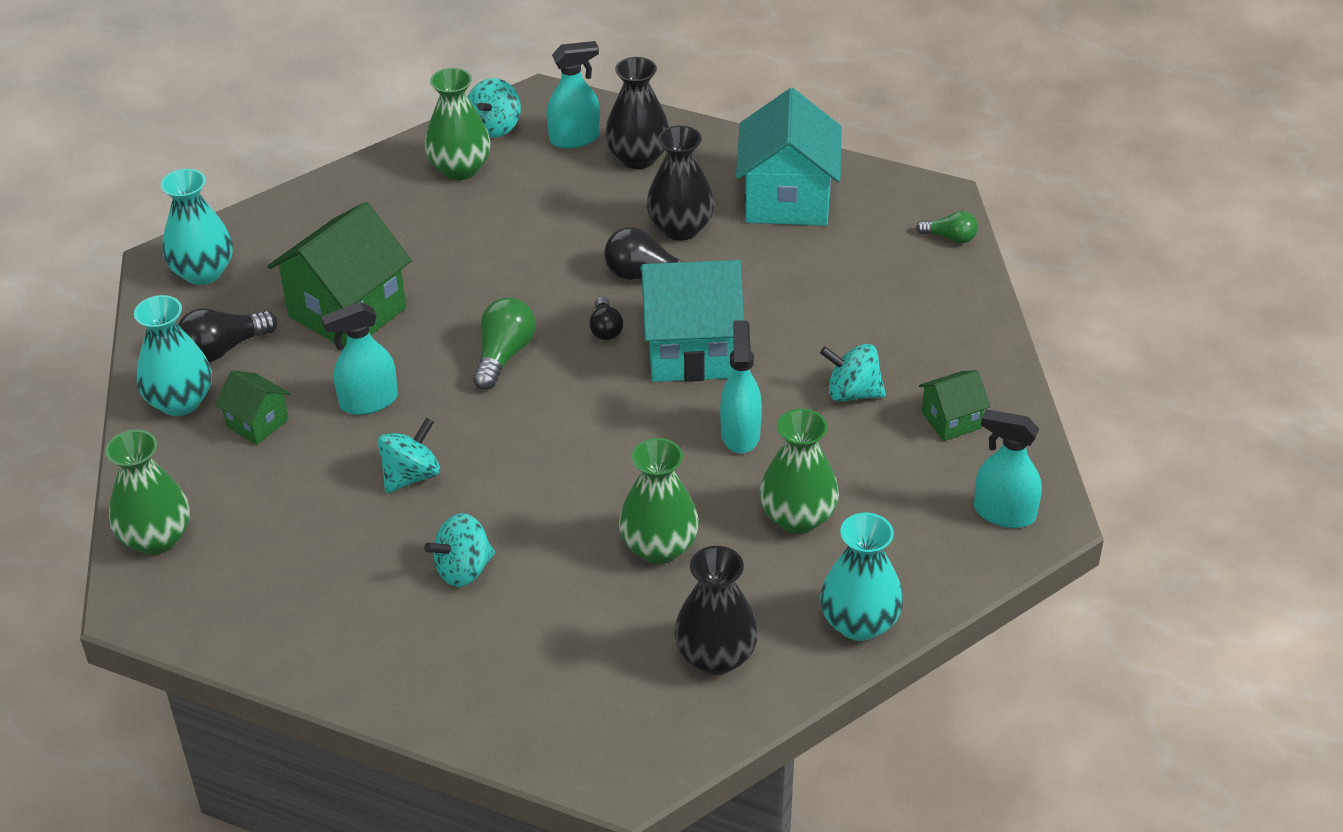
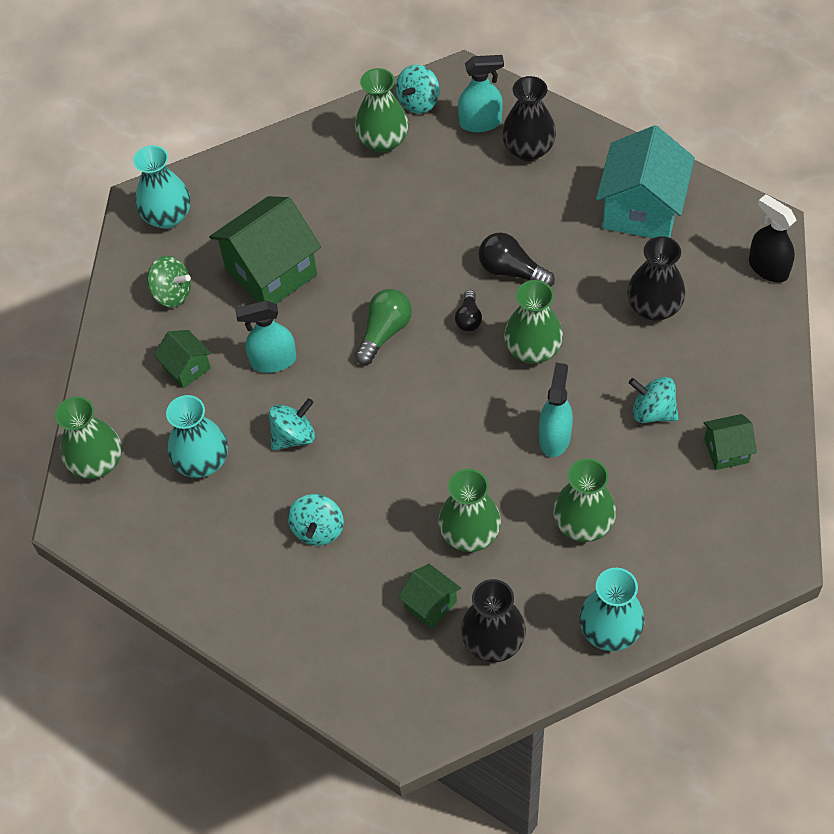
camera: 15 degrees right, 15 degrees up
(180, 401) = (132, 338): turquoise vase -> turquoise vase (202, 462)
(224, 349) = (172, 293): black light bulb -> green spinning top
(463, 570) = (318, 529): turquoise spinning top -> turquoise spinning top turned 60 degrees counterclockwise
(626, 629) = (430, 604): none -> green house
(680, 228) = (548, 227): black vase -> black vase (654, 307)
(691, 350) = (533, 350): turquoise house -> green vase
(950, 237) = (768, 268): green light bulb -> black spray bottle
(1004, 513) = (748, 547): turquoise spray bottle -> none

